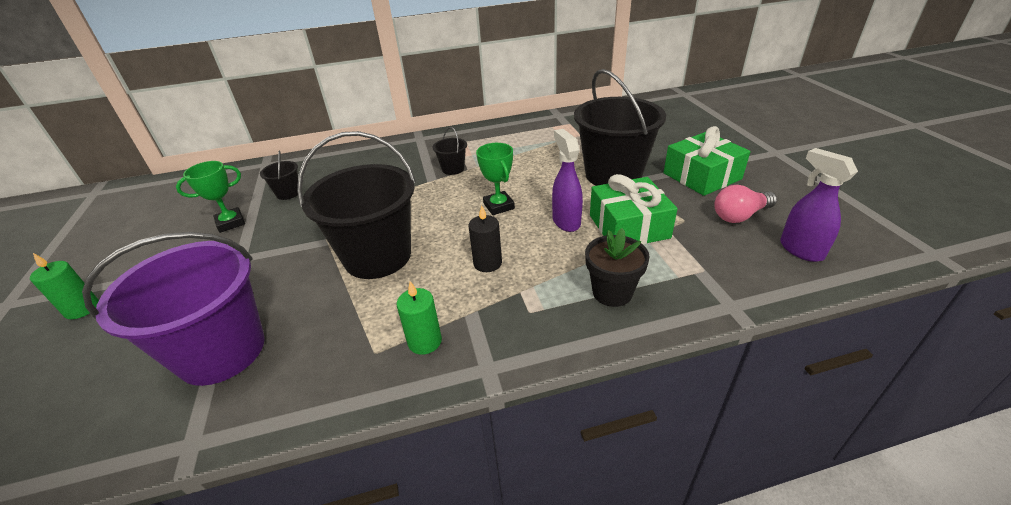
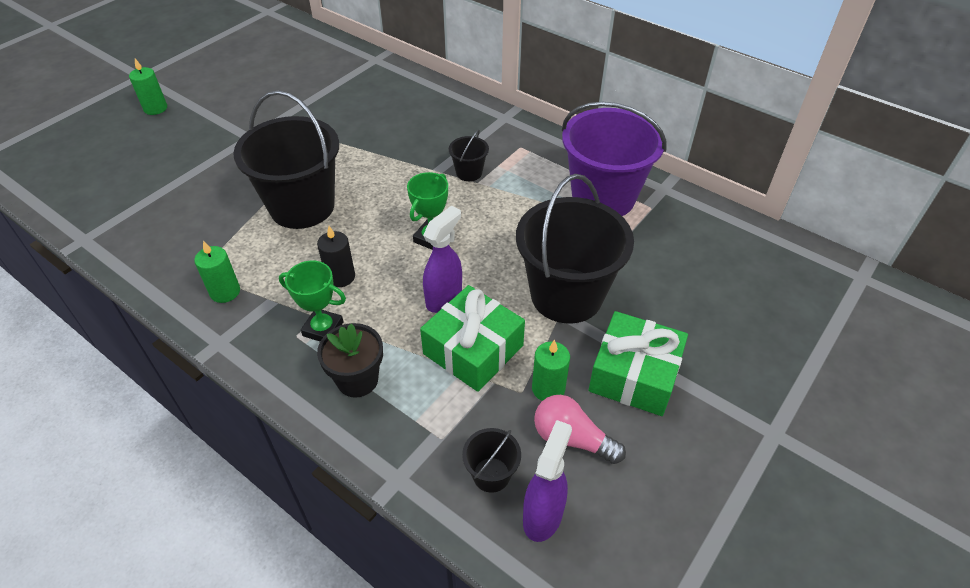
camera: 50 degrees right, 10 degrees up
(222, 351) = (157, 197): purple bucket -> purple bucket (603, 197)
(230, 223) = (284, 101): green trophy -> green trophy (323, 329)
(288, 193) = (345, 102): black bucket -> black bucket (491, 474)
(690, 209) = (548, 388): none -> green candle

